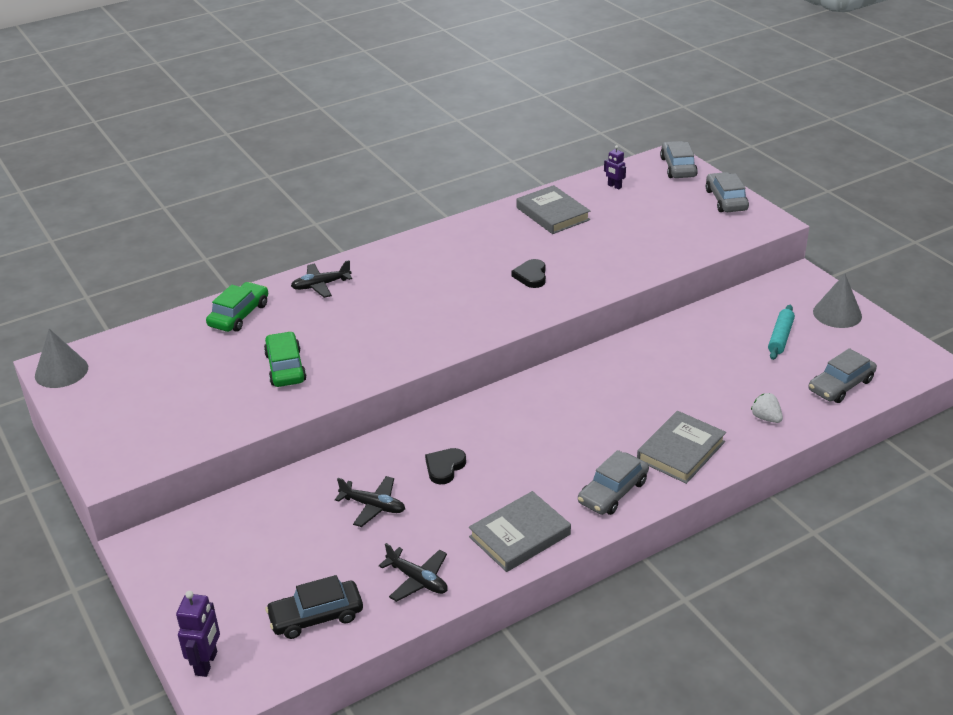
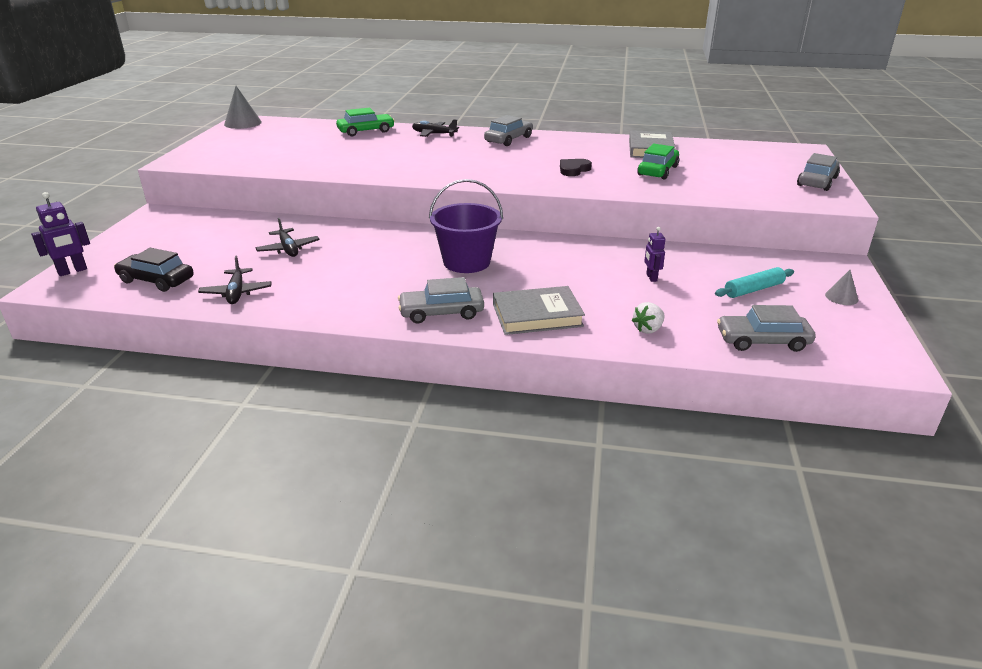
camera: 40 degrees right, 5 degrees down
(285, 367) = (341, 156): green car -> green car (657, 171)
(444, 467) = (363, 251): black heart -> none
(520, 536) = (336, 303): grey book -> none
(550, 428) = (466, 262): none -> purple bucket
(614, 186) = (727, 150): purple robot -> purple robot (651, 277)
(678, 167) = (804, 156): grey car -> grey car (508, 139)
(766, 418) = (648, 329): white strawberry -> white strawberry turned 135 degrees counterclockwise
(837, 314) = (841, 297): grey cone -> grey cone, size x0.57

